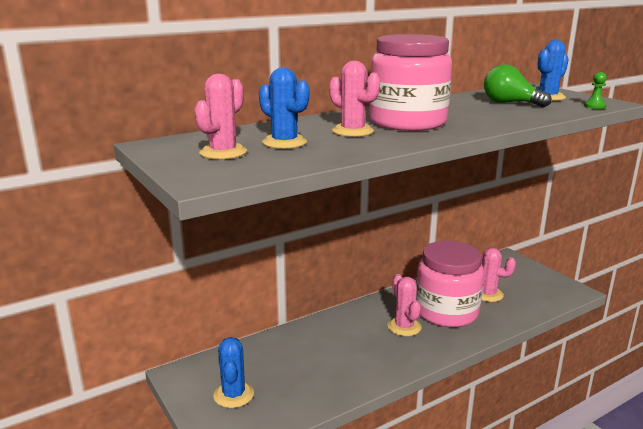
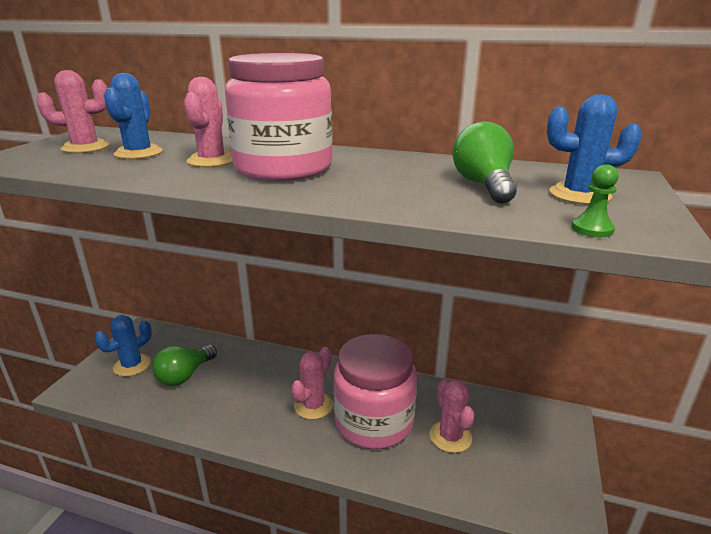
camera: 50 degrees right, 5 degrees up
(291, 370) = (185, 375): none -> green light bulb

